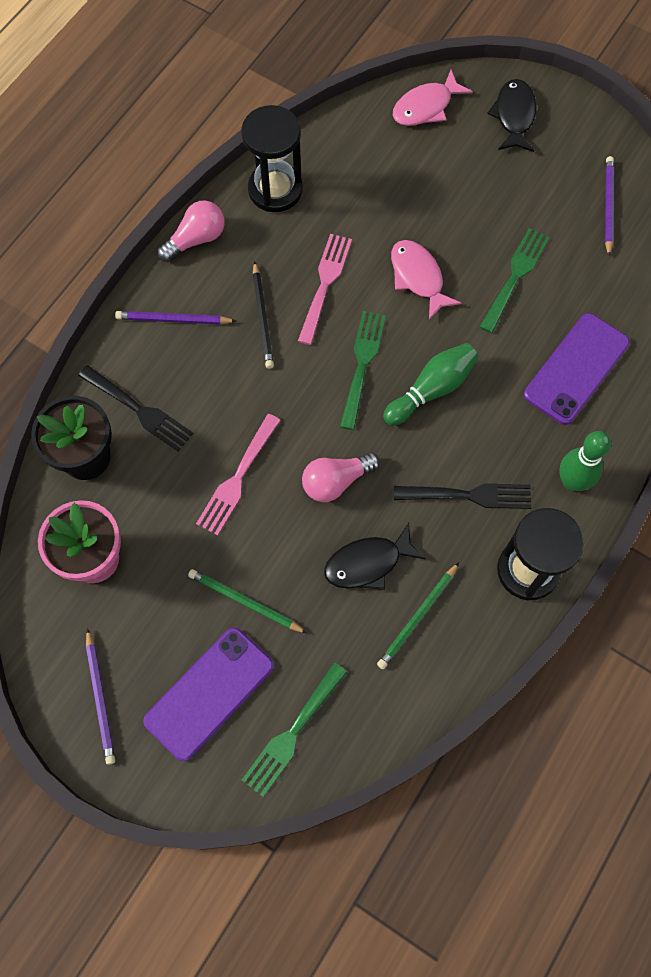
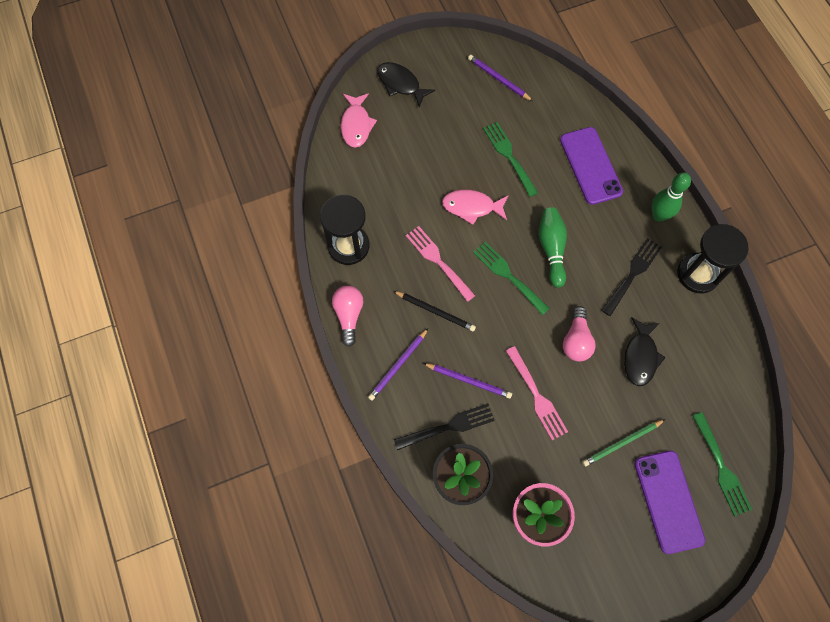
camera: 55 degrees left, 0 degrees up
(100, 698) = (633, 571): purple pencil -> purple pencil (468, 380)
(418, 617) = (691, 351): green pencil -> none

